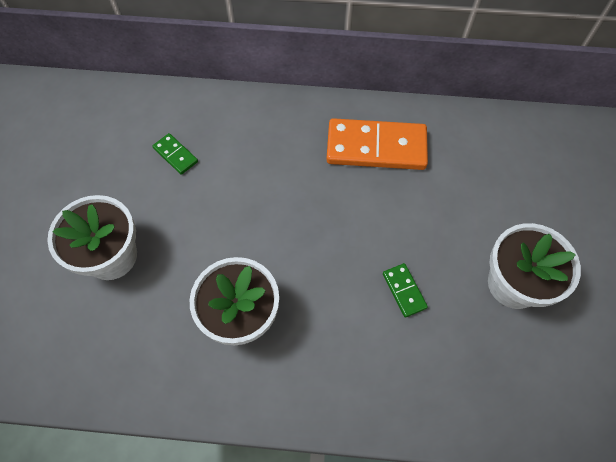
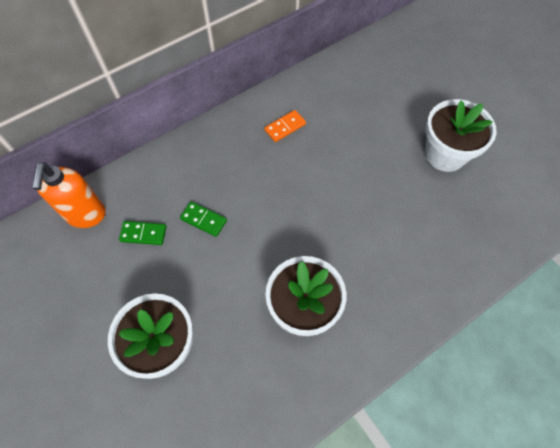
camera: 40 degrees left, 0 degrees up
(148, 108) = (86, 215): none -> orange soap dispenser
(376, 147) = (285, 127): orange domino -> orange domino, size x0.46
(404, 290) = (388, 207): green domino -> green domino (203, 220)

